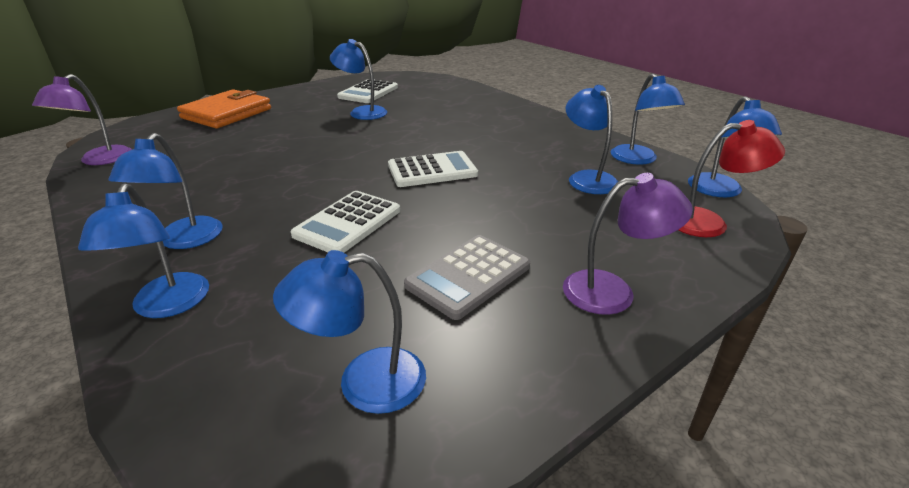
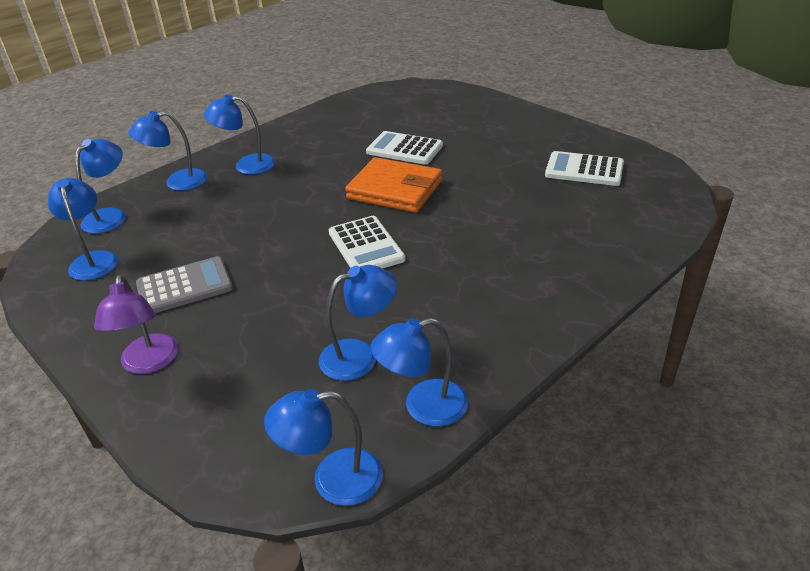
camera: 85 degrees right, 5 degrees up
(99, 160) = (363, 99): purple lamp -> none
(227, 113) = (476, 113): orange wallet -> orange wallet (395, 190)
(348, 223) = (266, 220): white calculator -> white calculator (404, 149)
(362, 112) = (513, 179): blue lamp -> blue lamp (111, 216)
(468, 276) = (184, 286): grey calculator -> grey calculator turned 120 degrees clockwise
(708, 223) = (253, 450): red lamp -> none

